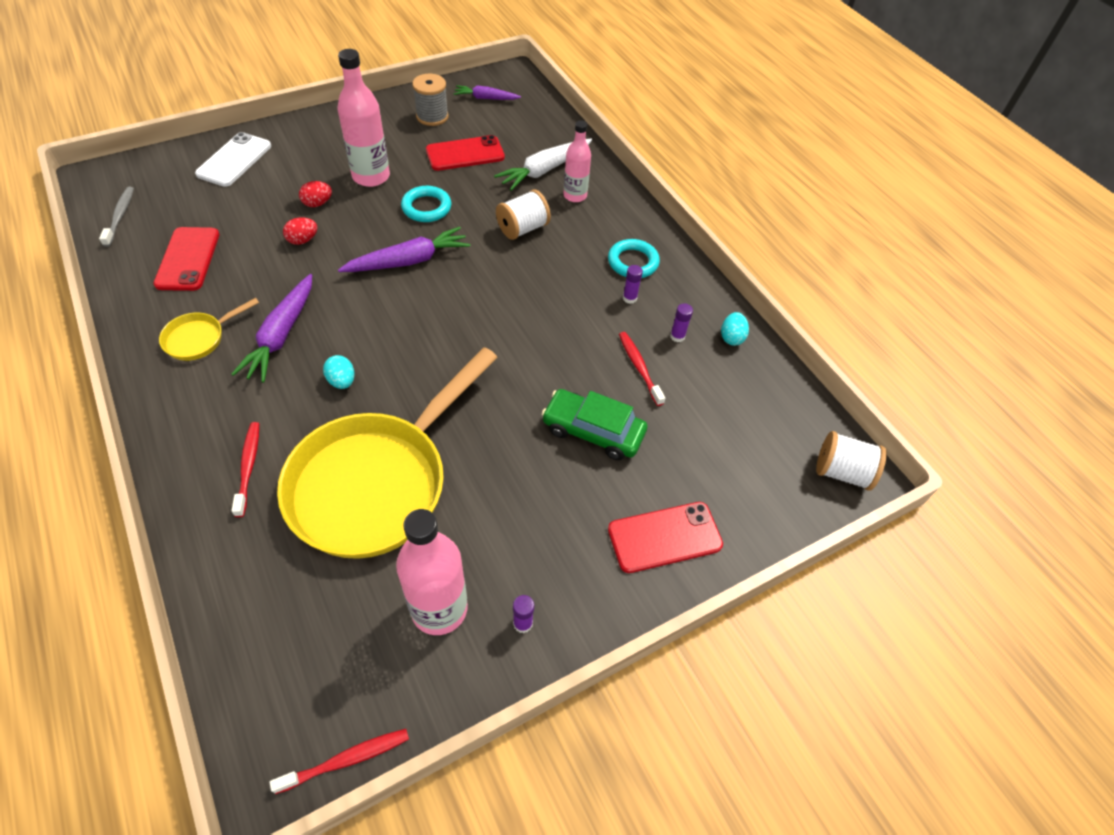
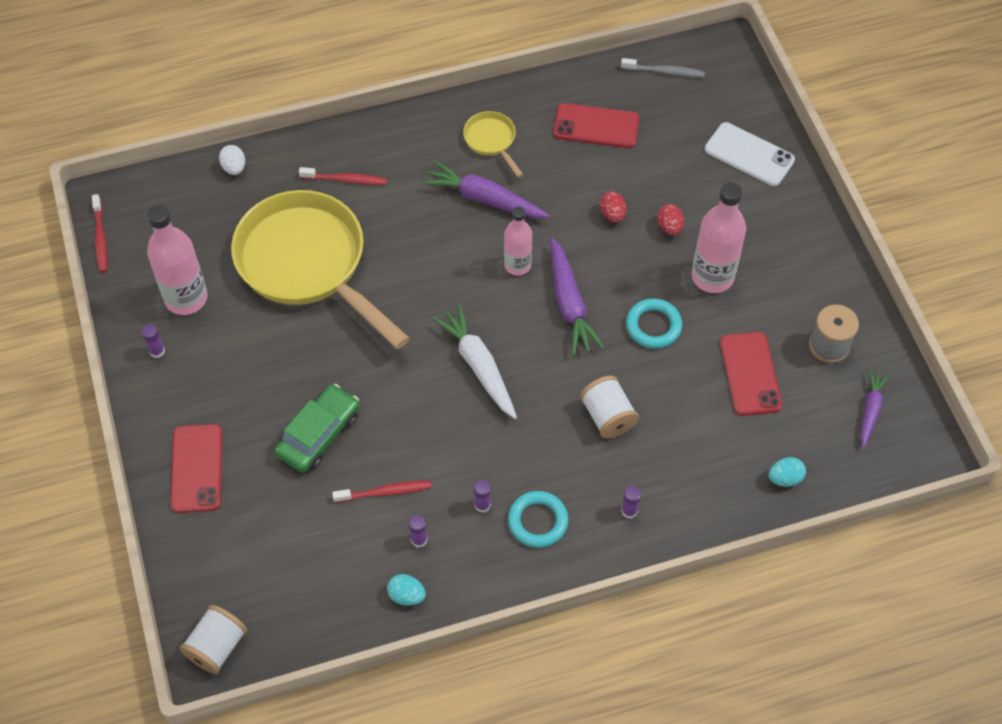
camera: 105 degrees right, 5 degrees up
(220, 601) = (234, 168): none -> white egg
(342, 381) = (420, 243): turquoise egg -> turquoise egg (785, 478)
(544, 170) = (713, 456): white carrot -> white carrot (478, 366)
(575, 195) = (661, 482): pink bottle -> pink bottle (517, 265)
(606, 211) = (629, 511): none -> purple glue stick

